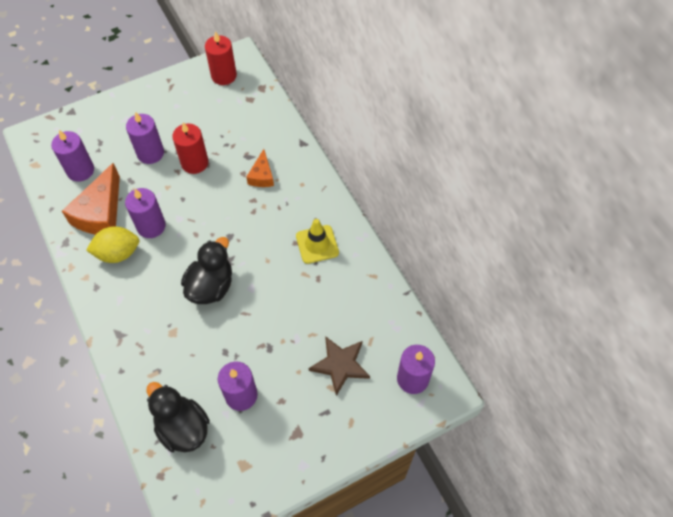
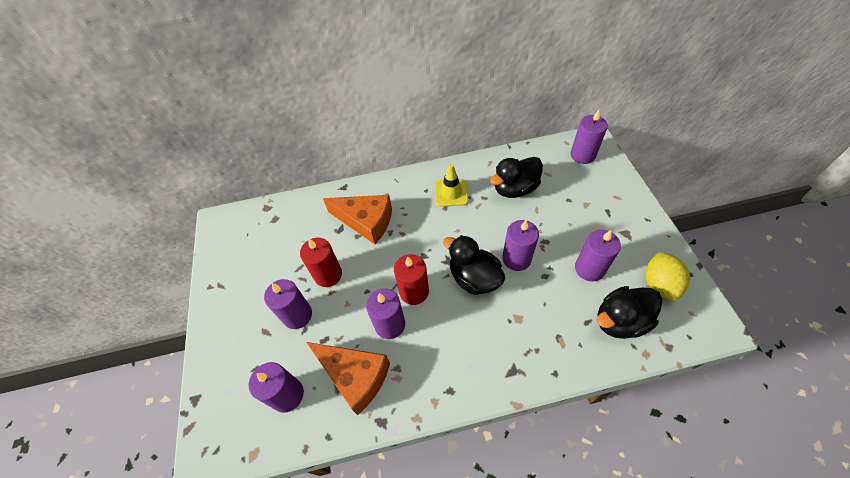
camera: 70 degrees left, 5 degrees down
(118, 253) = (413, 362): yellow lemon -> yellow lemon (659, 284)
(224, 76) = (234, 236): red candle -> red candle (414, 291)
(241, 322) = (516, 259): none -> purple candle
(262, 176) = (366, 221): orange cheese -> orange cheese, size x1.81
(337, 308) = (515, 189): none -> black duck
(340, 365) = (567, 195): brown star -> none

